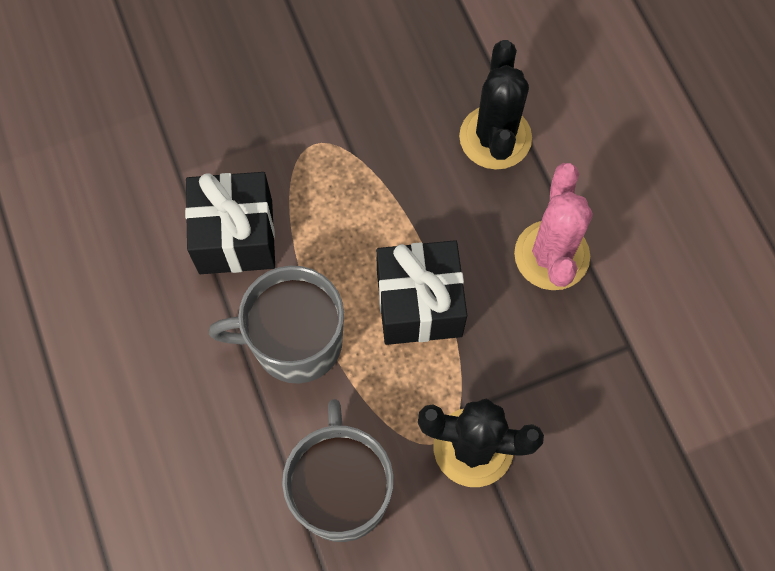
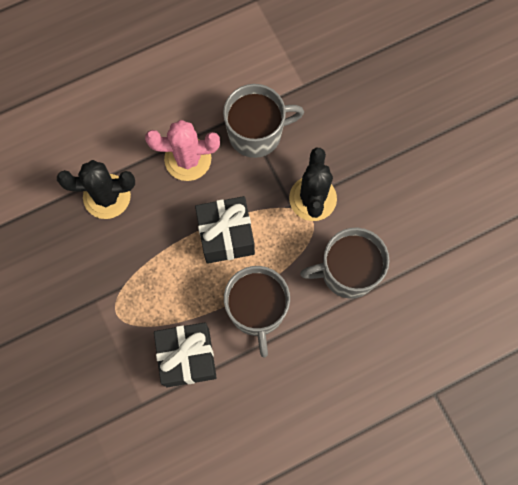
camera: 95 degrees left, 5 degrees up
(594, 365) = (256, 133): none -> grey mug

